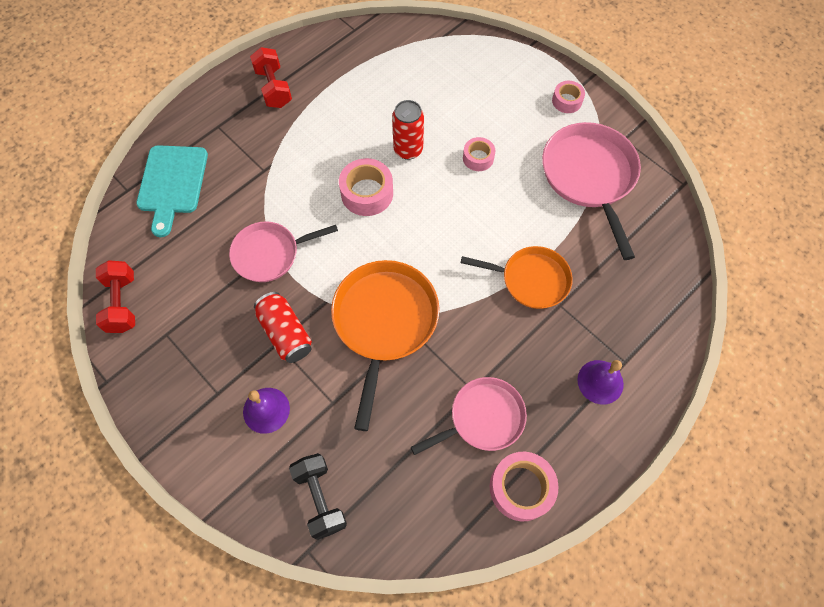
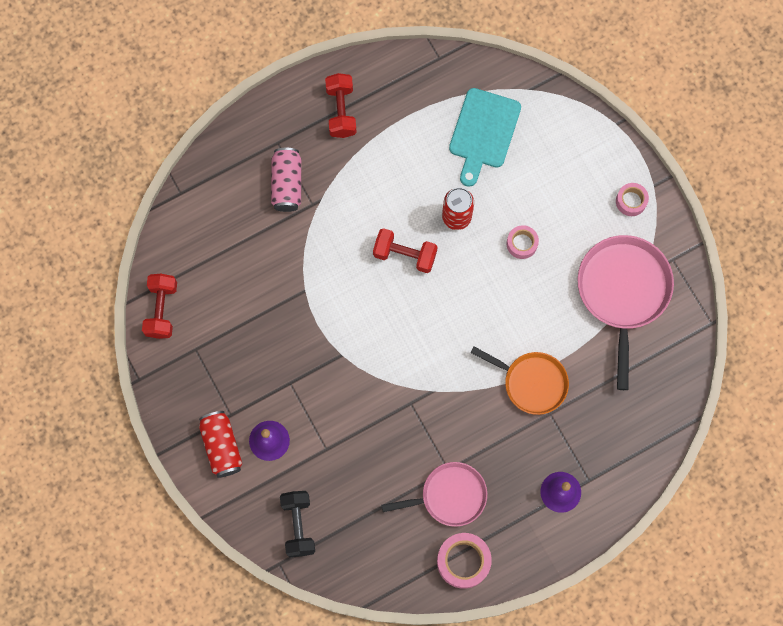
camera: 15 degrees right, 10 degrees up
(172, 183) = (224, 197): turquoise cutting board -> turquoise cutting board (483, 132)
(234, 158) = (287, 184): none -> pink can
(270, 254) = (301, 294): pink pan -> none
(286, 333) = (299, 375): red can -> red can (222, 446)
(367, 193) = (405, 254): pink tape -> red dumbbell
(384, 322) = (388, 388): orange pan -> none

